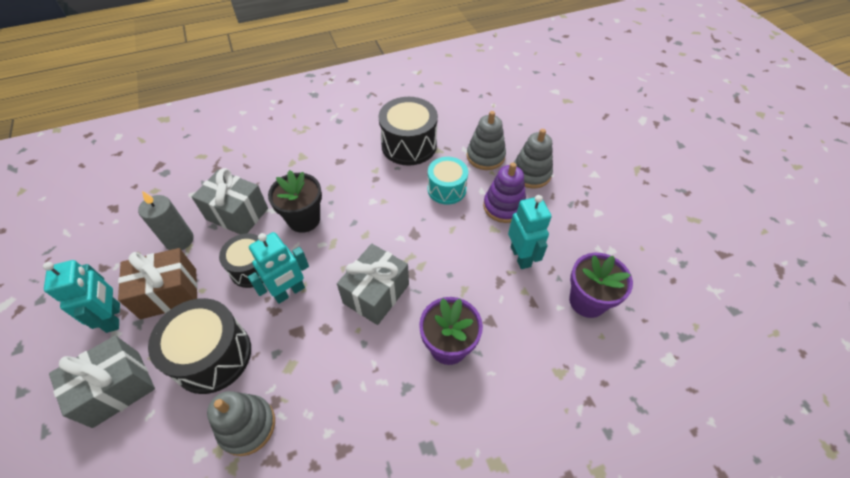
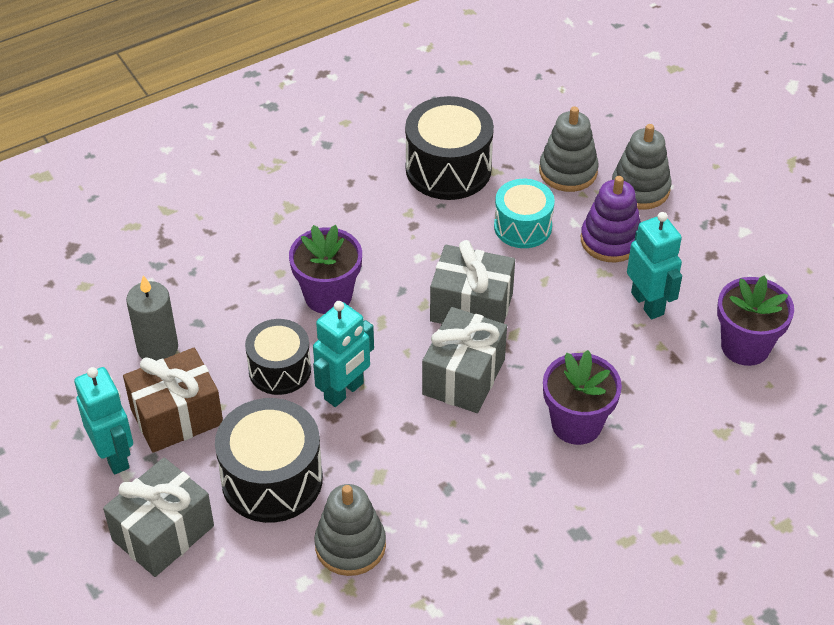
camera: 10 degrees left, 5 degrees down
(237, 214) = (226, 302): grey gift -> grey gift (471, 307)
(304, 219) = (328, 296): black flower pot -> purple flower pot

